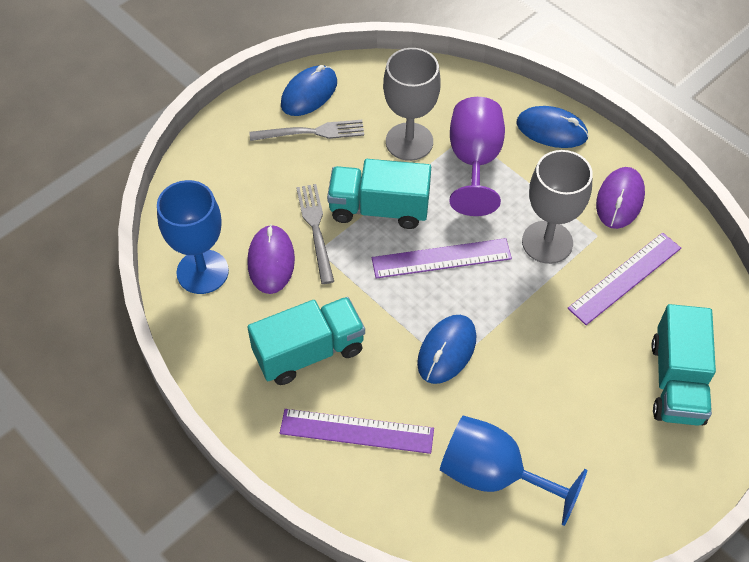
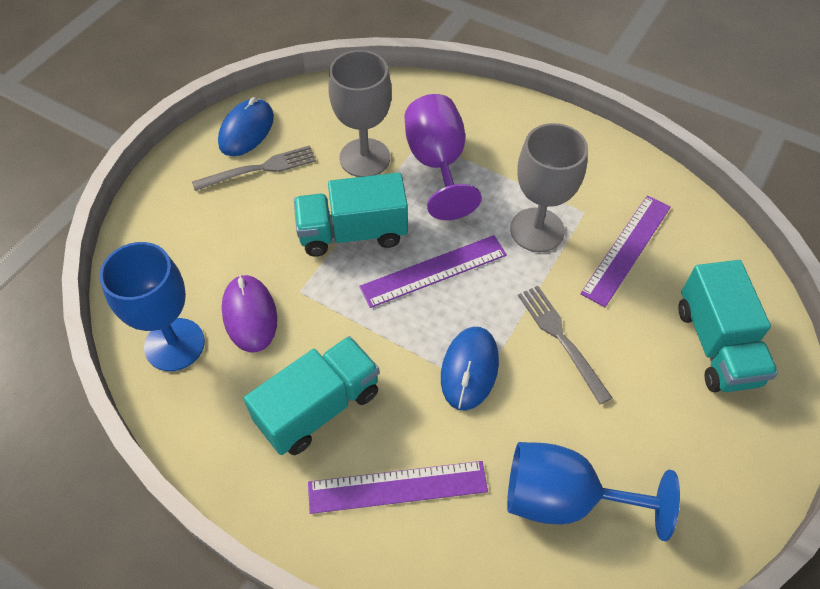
camera: 15 degrees left, 0 degrees up
(316, 229) = (290, 269): grey fork -> grey fork (561, 339)
(551, 130) = (504, 118): blue mouse -> none
(619, 200) = (594, 172): purple mouse -> none

